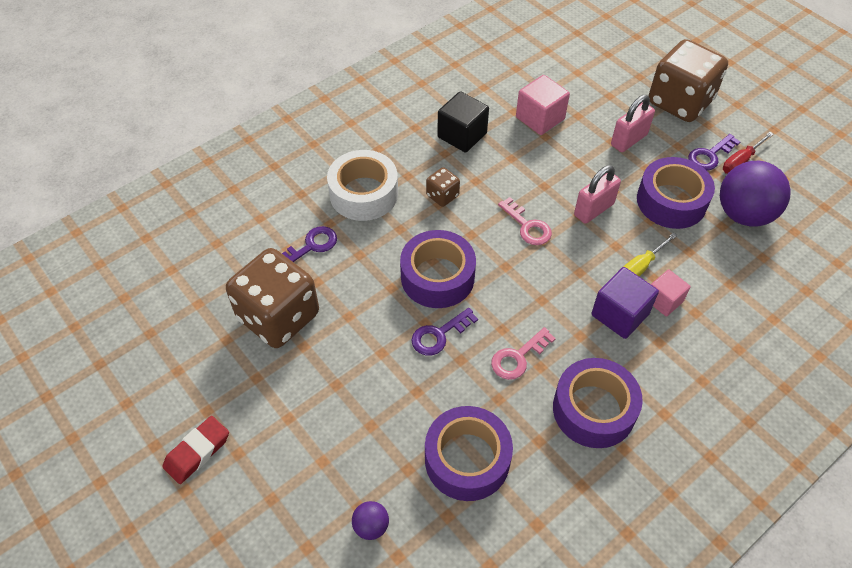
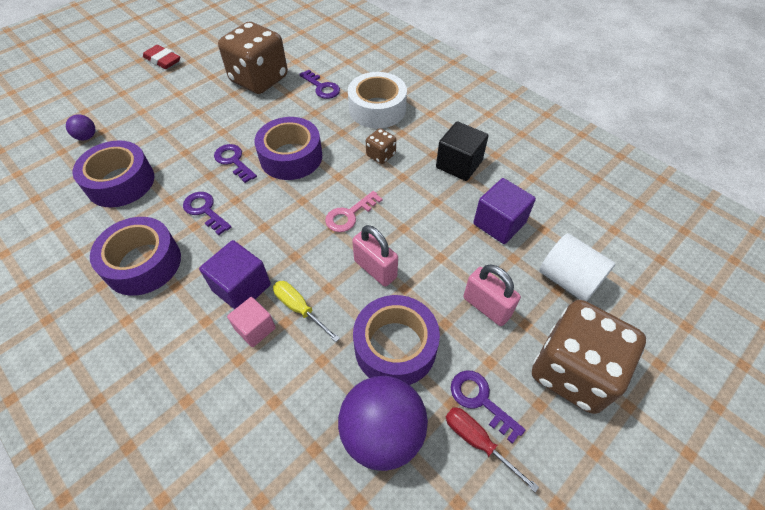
camera: 85 degrees right, 0 degrees up
(518, 357) = (205, 210): pink key -> purple key
(540, 118) = (499, 223): pink cube -> purple cube
(599, 87) = (568, 280): none -> white cylinder

